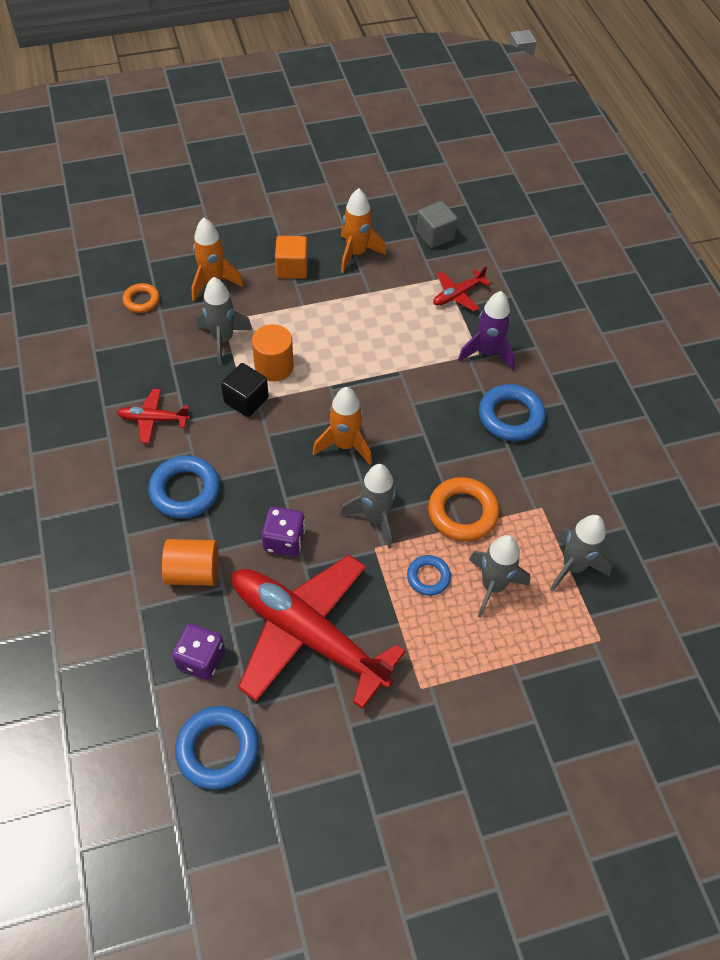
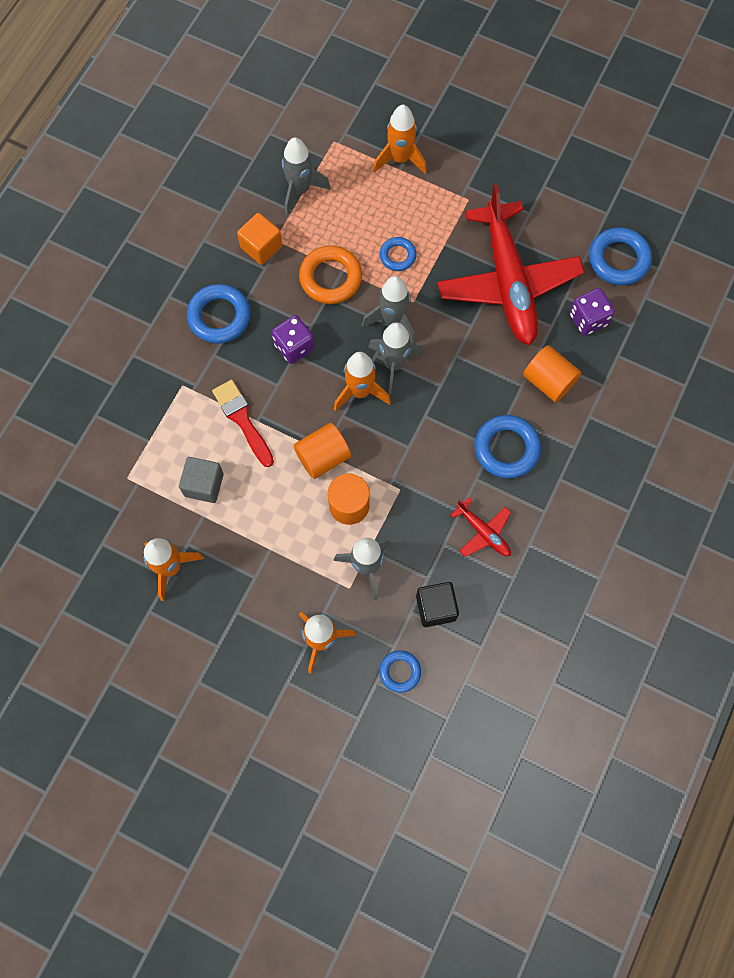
camera: 135 degrees left, 15 degrees up
(141, 300) = (400, 672): orange ring -> blue ring
(246, 400) = (398, 491): black cube -> black cube (436, 607)
(284, 540) = (468, 354): purple dice -> purple dice (294, 346)
(292, 268) = (240, 599): orange cube -> orange cube (261, 247)
(326, 382) = (323, 457): none -> orange cylinder
(410, 363) = (242, 420): none -> red brush
(435, 235) = (84, 530): grey cube -> grey cube (204, 485)
(458, 294) = (136, 452): red plane -> none
(487, 353) = (175, 380): purple rocket -> none
(492, 586) = (363, 219): grey rocket -> grey rocket (394, 364)
(524, 674) = (400, 159): none -> orange rocket

